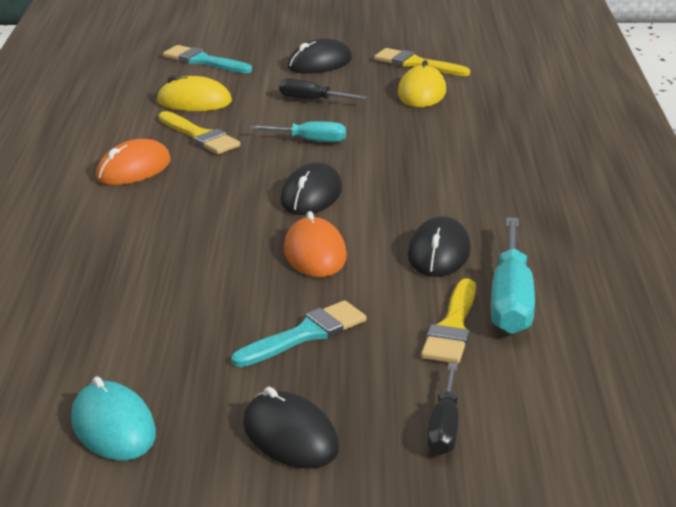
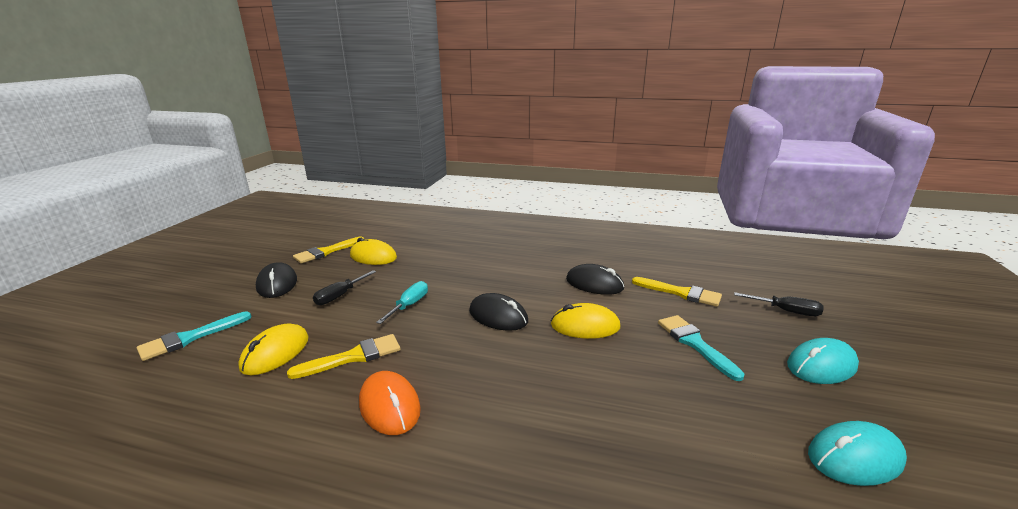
camera: 75 degrees left, 5 degrees down
(290, 436) = (821, 365): black mouse -> turquoise mouse
(314, 253) = (585, 326): orange mouse -> yellow mouse
(511, 300) = (650, 273): turquoise screwdriver -> none

